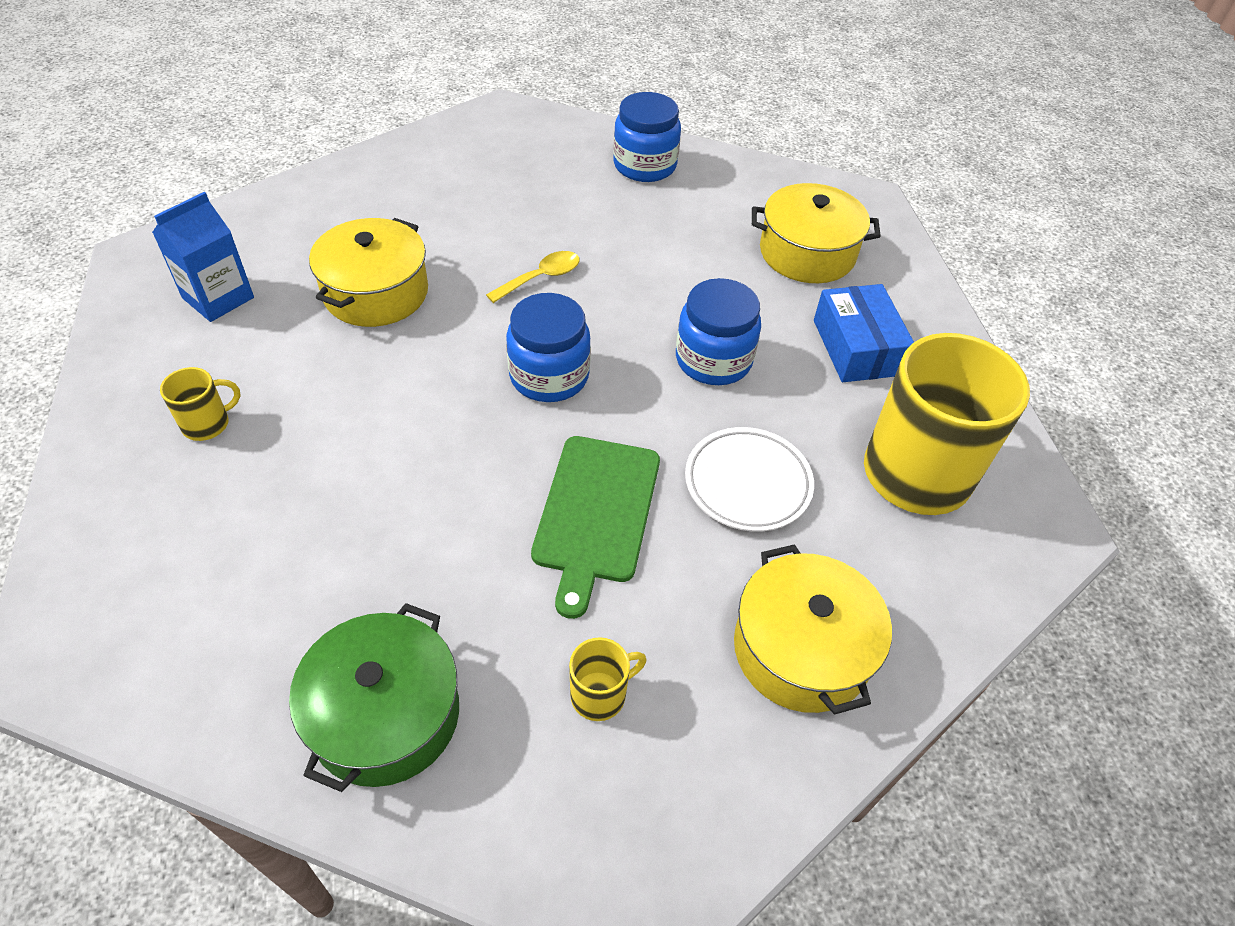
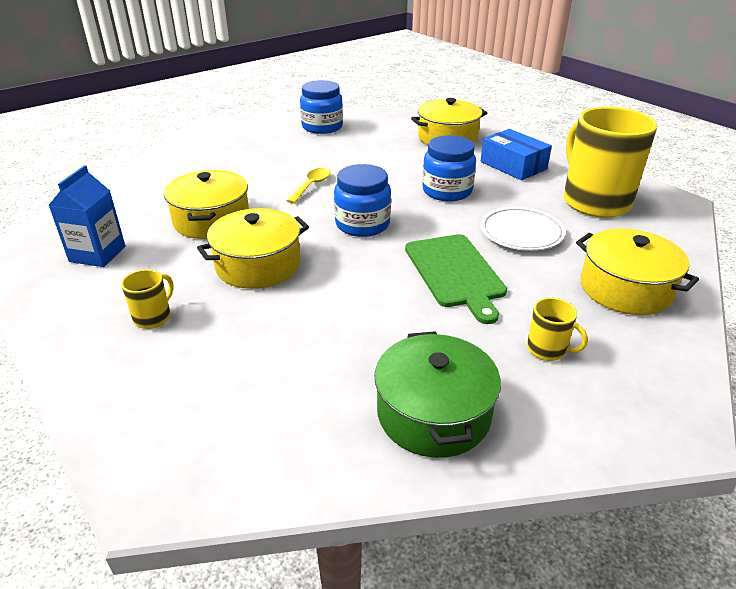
camera: 25 degrees left, 15 degrees down
(372, 392) = (258, 265): none -> yellow pot
(600, 694) = (548, 350): yellow mug -> yellow mug turned 90 degrees clockwise

